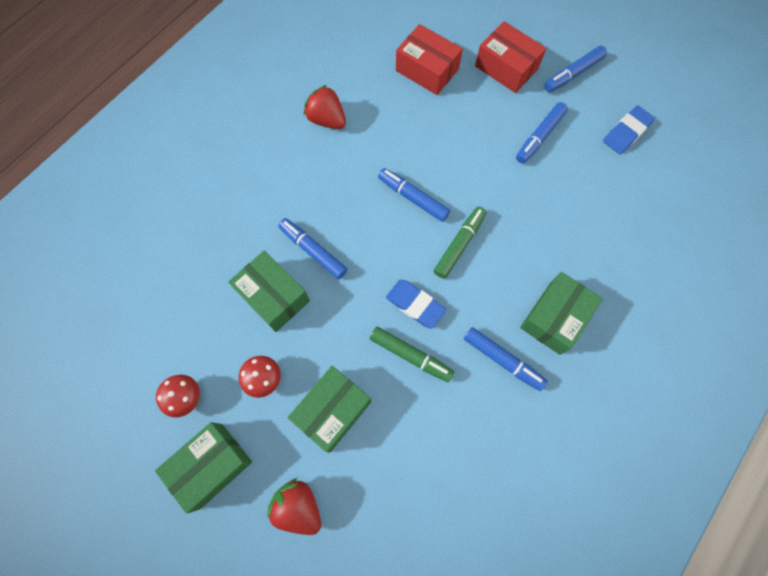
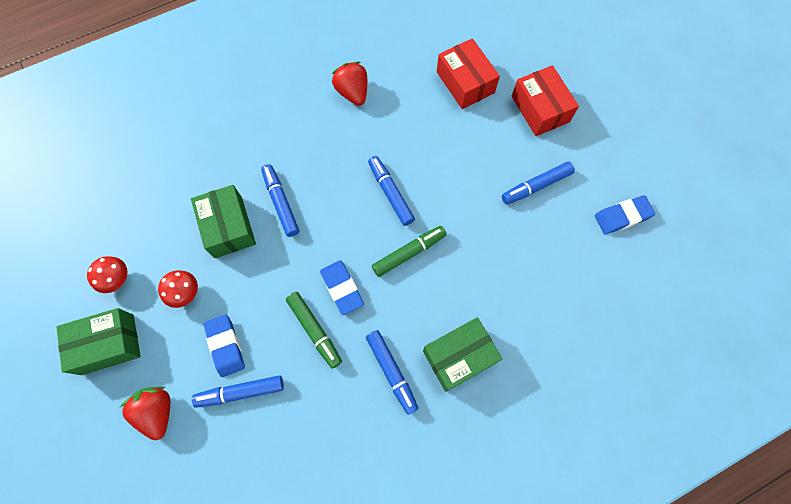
camera: 25 degrees right, 0 degrees up
(332, 410) = (225, 346): green box -> blue eraser
(573, 74) = (601, 140): blue marker -> blue marker (241, 392)

